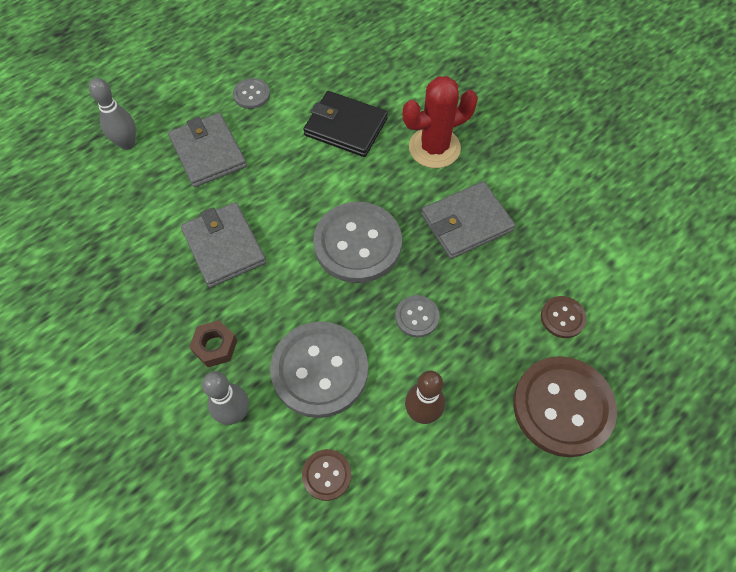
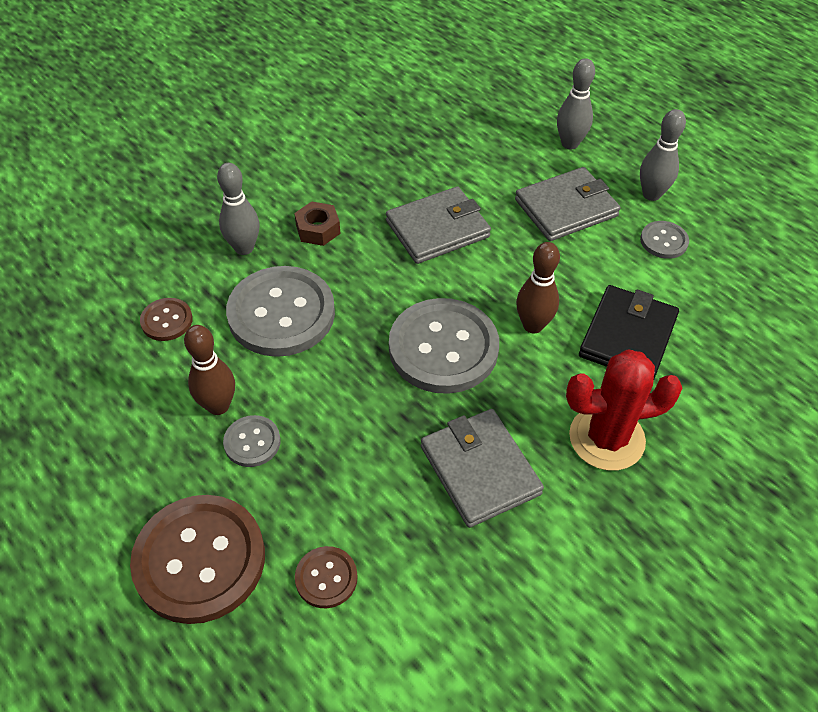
camera: 90 degrees right, 10 degrees down
(199, 96) = (651, 194): none -> grey bowling pin
(335, 183) = (533, 325): none -> brown bowling pin
(417, 317) = (339, 406): grey button -> grey button (252, 442)
(434, 148) = (606, 438): red cactus -> red cactus turned 75 degrees counterclockwise

